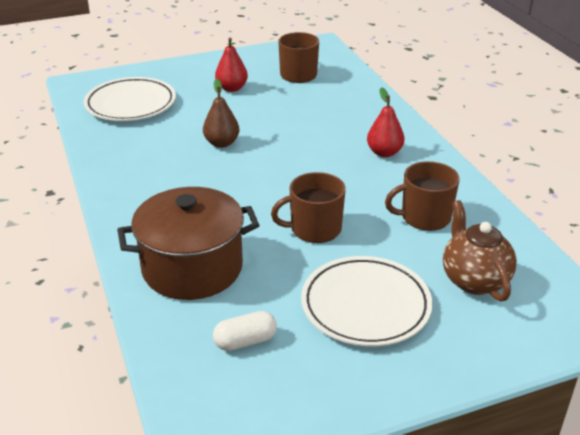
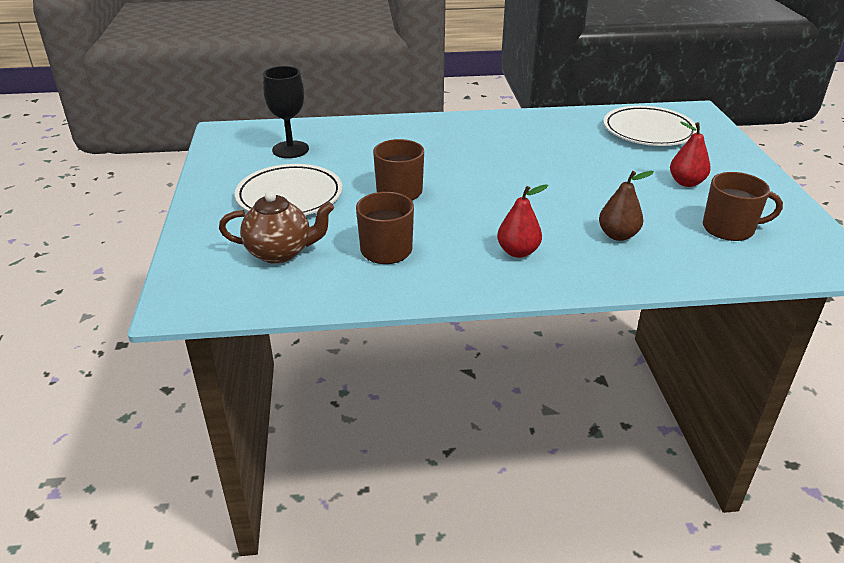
camera: 105 degrees right, 0 degrees up
(192, 268) = (379, 139): brown pot -> none
(221, 143) = (561, 166): brown pear -> brown pear (618, 235)
(245, 341) = (290, 150): white capsule -> black goblet

